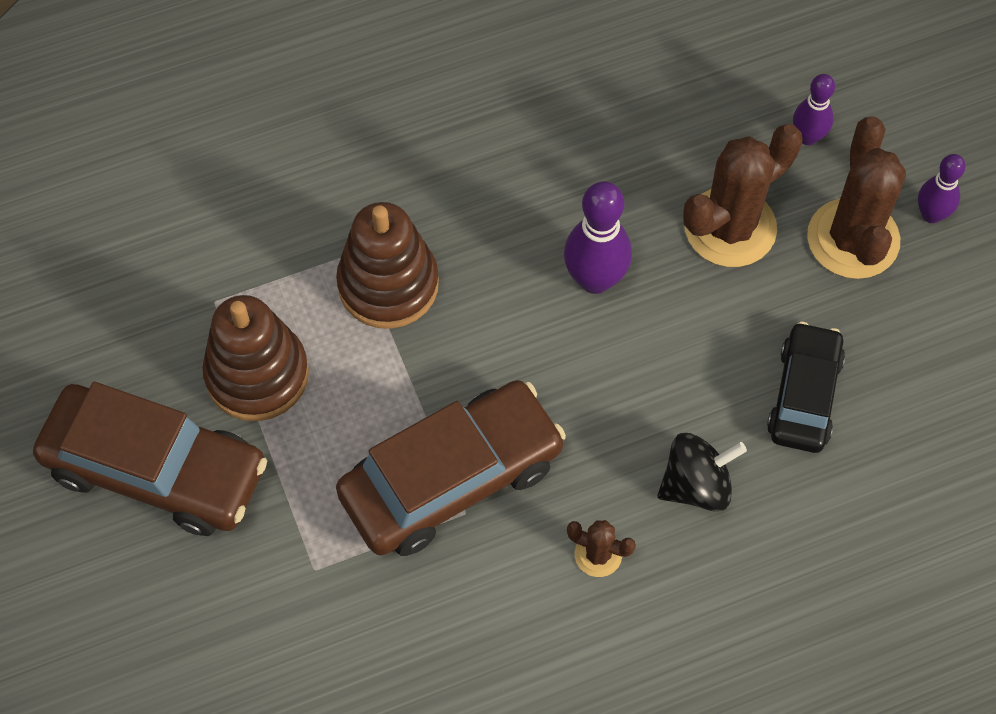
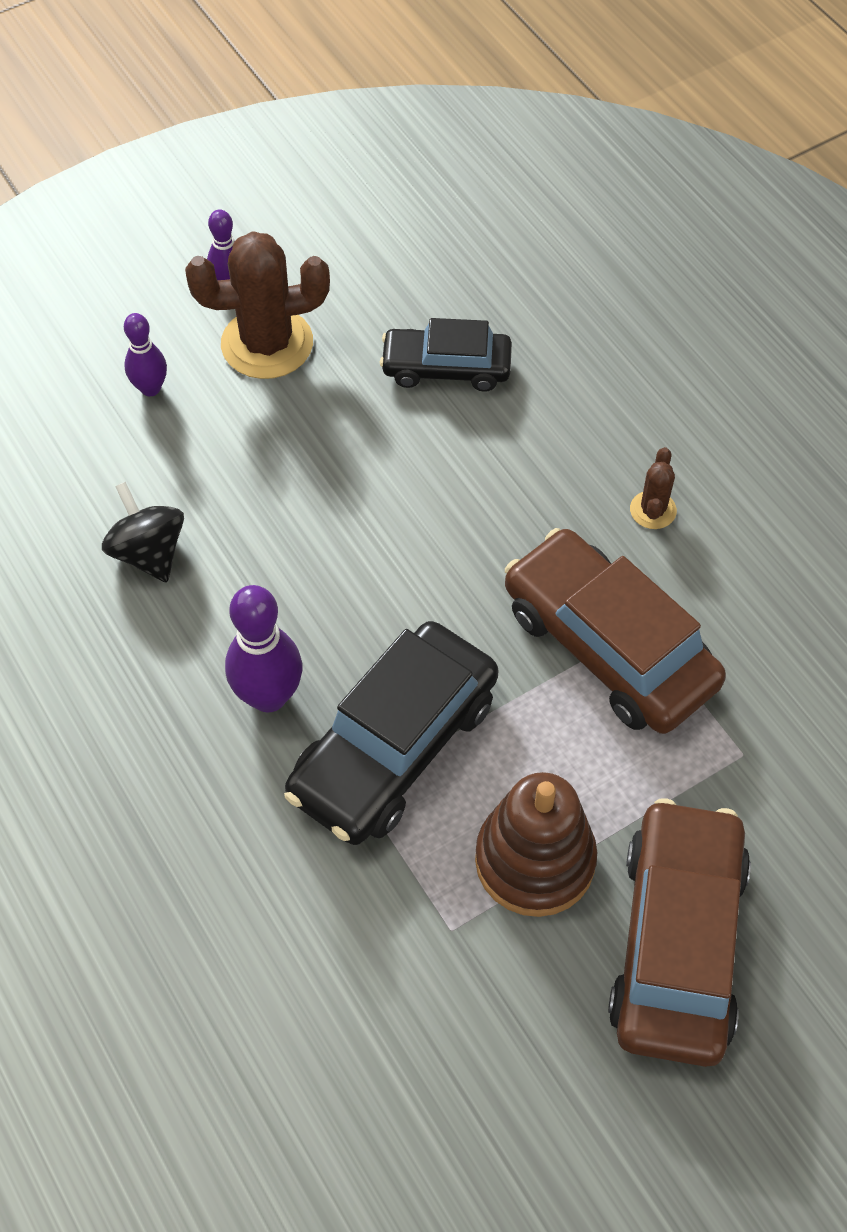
camera: 100 degrees left, 5 degrees down
(388, 284) = (393, 746): brown stacking toy -> black car
(595, 279) = (351, 551): purple bowling pin -> purple bowling pin (268, 696)
(696, 485) = (560, 441): black spinning top -> black spinning top (148, 552)
(730, 228) = (269, 442): brown cactus -> none

